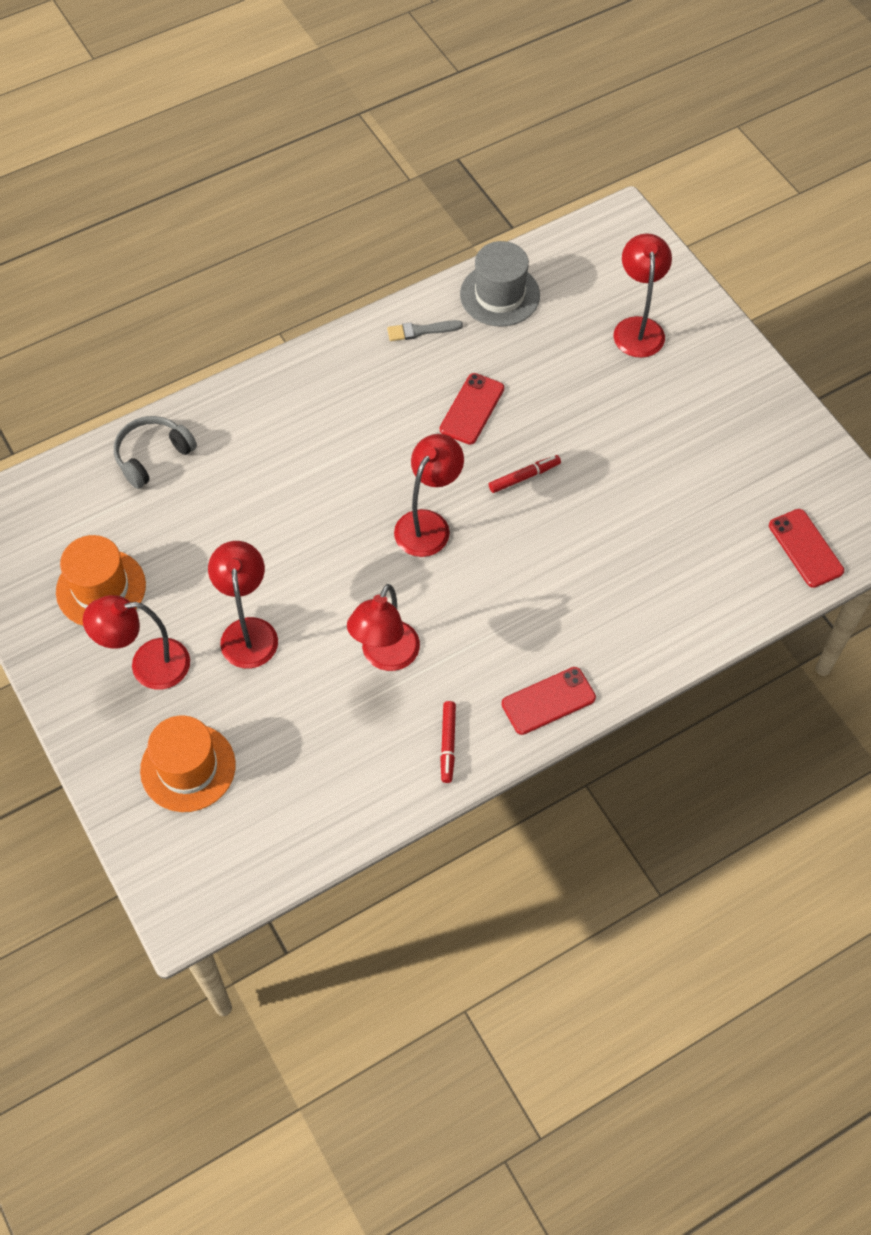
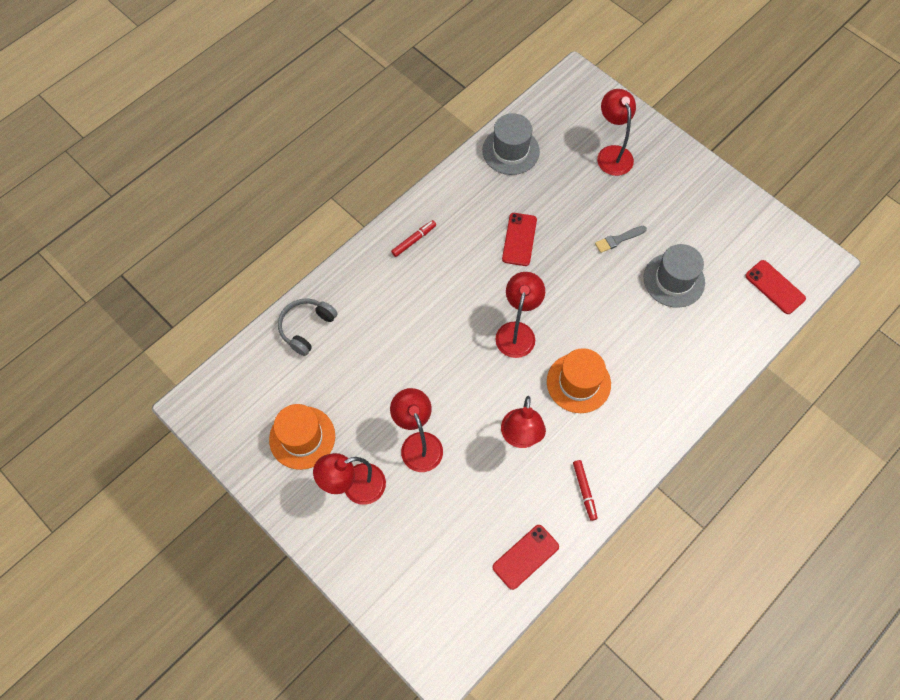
camera: 15 degrees left, 5 degrees up
(188, 767) = (409, 557): orange hat -> orange hat (578, 383)
(421, 331) = (465, 190): grey brush -> grey brush (618, 239)
(524, 477) = (571, 281): red marker -> red marker (414, 240)
(548, 701) = (642, 441): red phone -> red phone (525, 557)
(666, 507) = (674, 280): none -> grey hat

